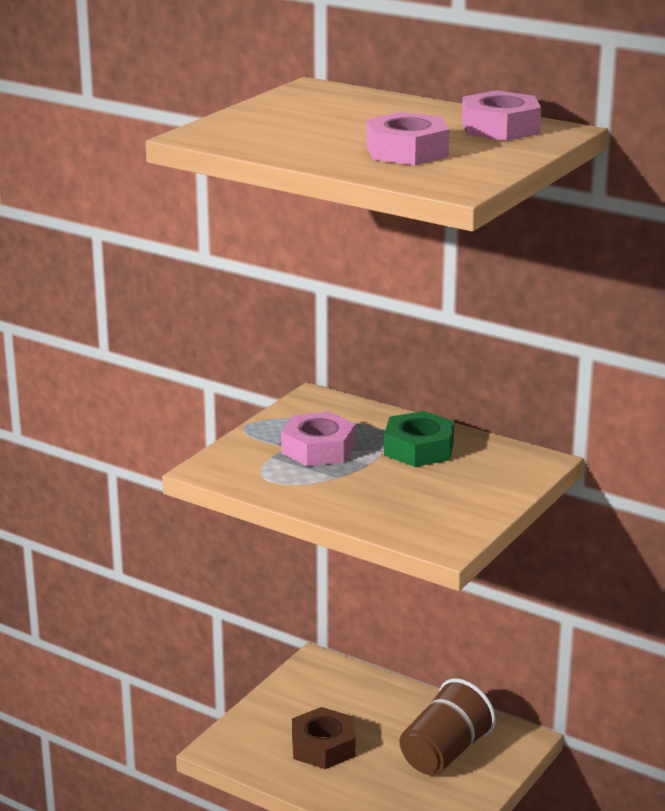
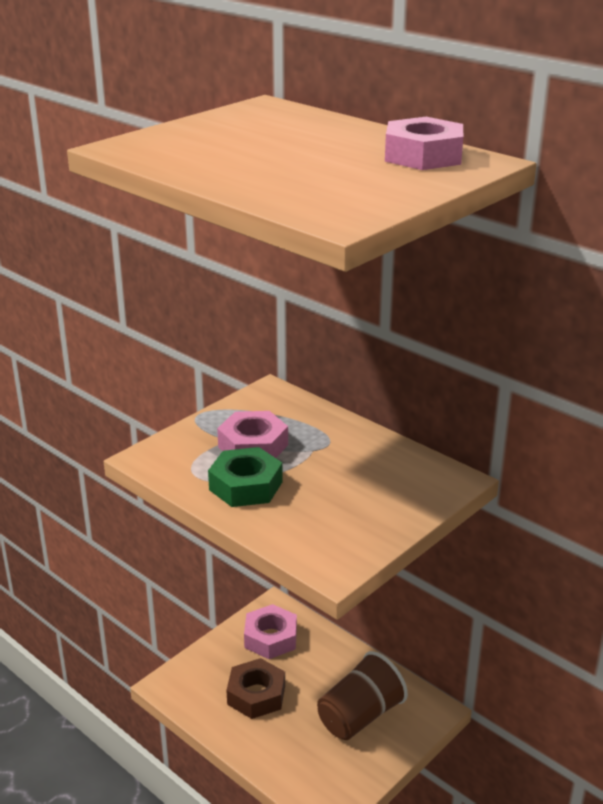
camera: 10 degrees right, 5 degrees up
(407, 151) = (313, 176): pink nut -> pink nut (271, 638)
(419, 449) = (345, 454): green nut -> green nut (246, 486)

